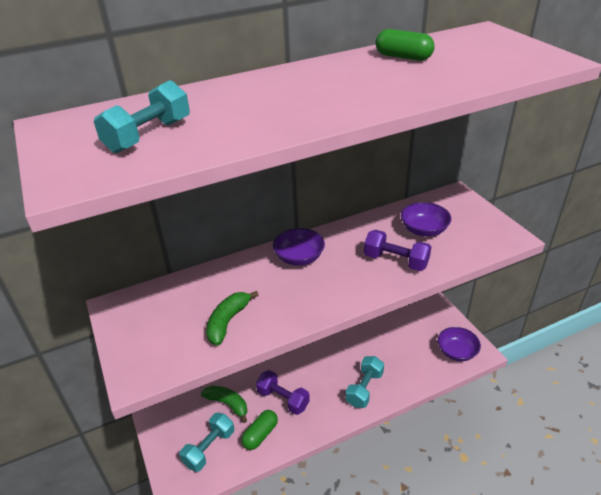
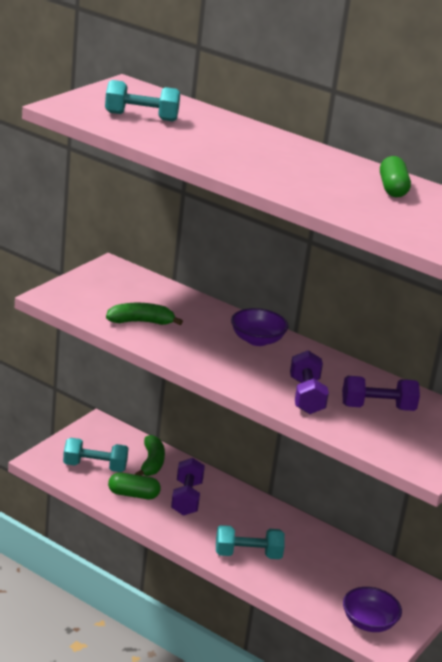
camera: 55 degrees right, 10 degrees down
(424, 230) = (377, 407): purple bowl -> purple dumbbell

